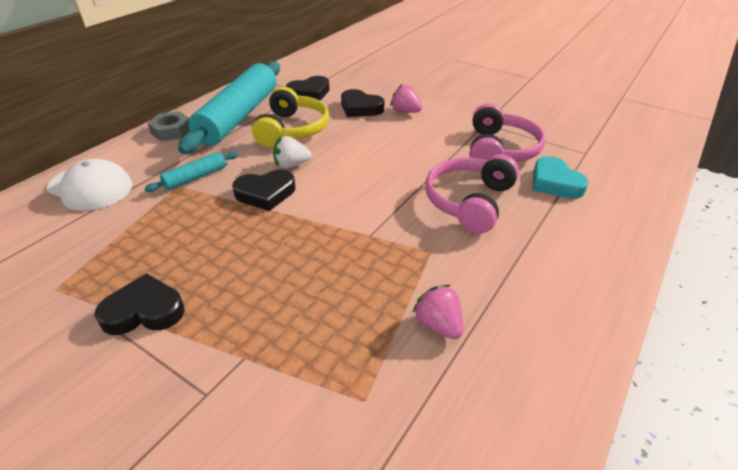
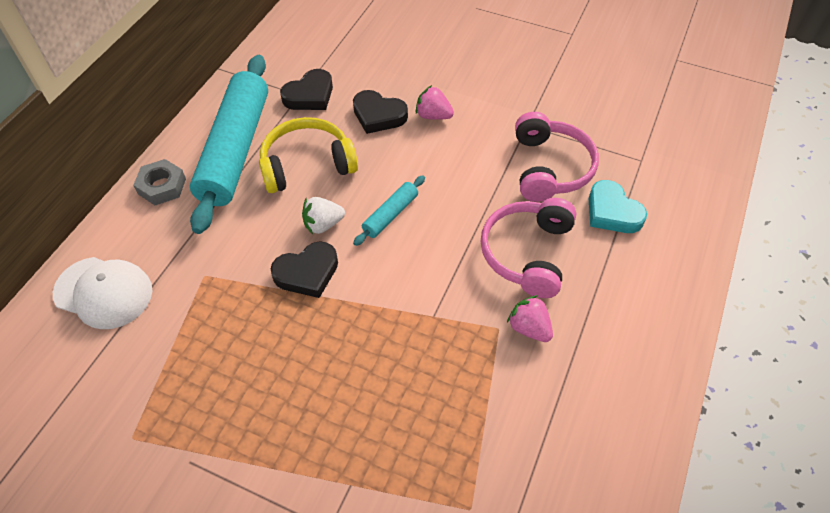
camera: 10 degrees left, 15 degrees up
(144, 311) = (235, 449): black heart -> none
(195, 177) = (220, 260): turquoise rolling pin -> turquoise rolling pin (390, 215)
(292, 130) = (307, 165): yellow headphones -> yellow headphones turned 105 degrees counterclockwise
(438, 325) = (521, 417): pink strawberry -> pink strawberry (529, 328)

